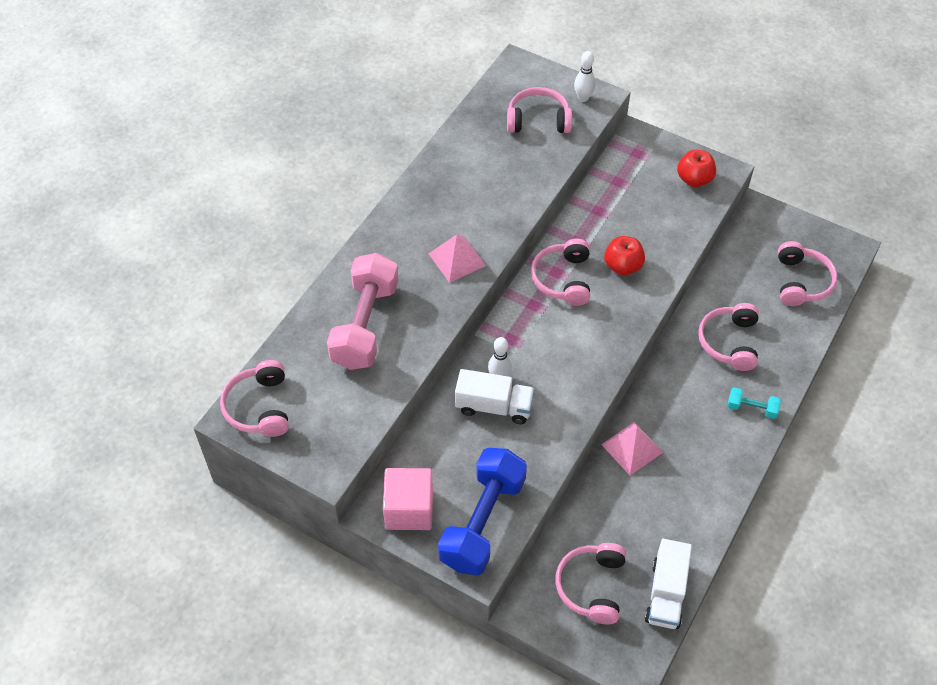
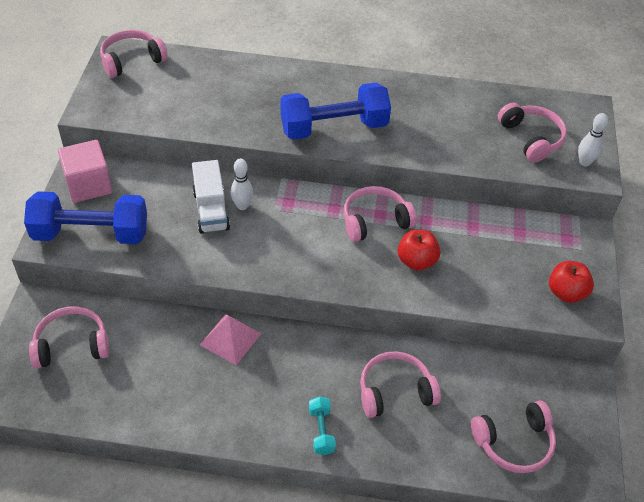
camera: 65 degrees right, 5 degrees down
(365, 325) = (235, 93): pink dumbbell -> none
(457, 259) = (334, 128): pink pyramid -> blue dumbbell
(666, 593) = (80, 405): white truck -> none

